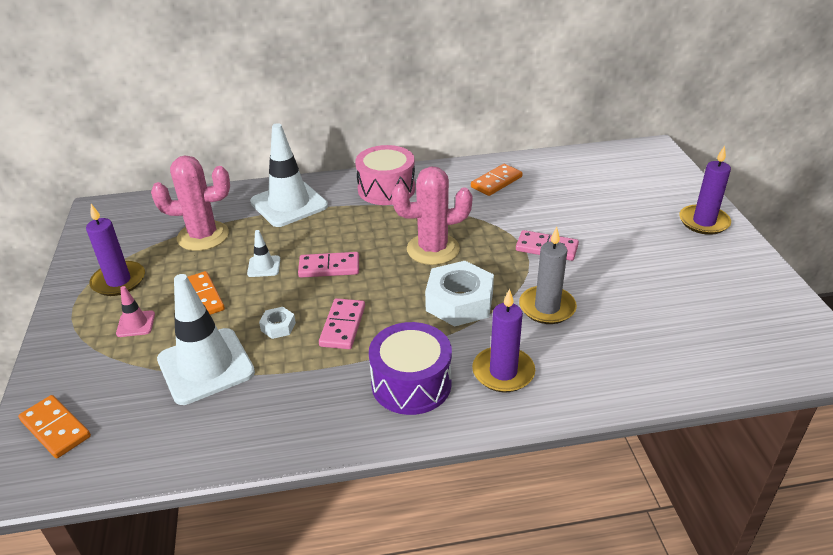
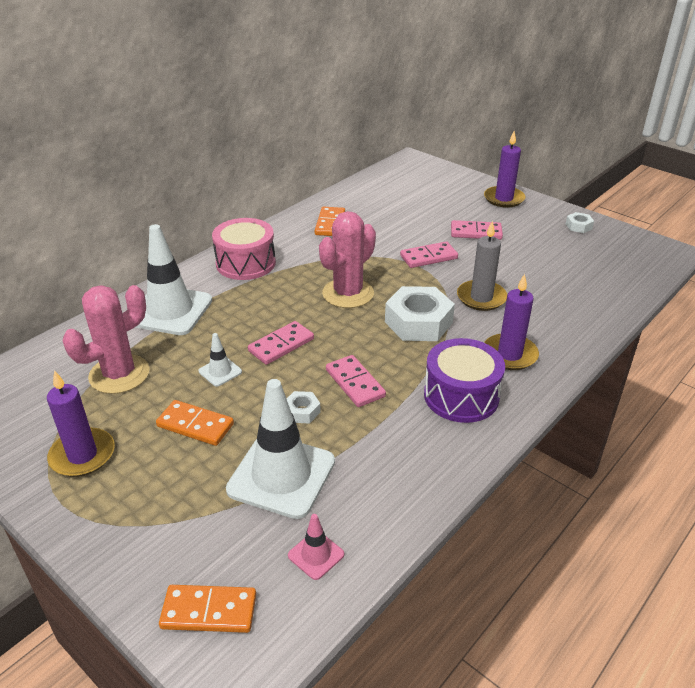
camera: 40 degrees left, 0 degrees up
(136, 324) = (160, 481): pink traffic cone -> pink traffic cone (316, 555)
(626, 244) = (476, 232): none -> pink domino
(755, 284) = (578, 226): none -> white nut

